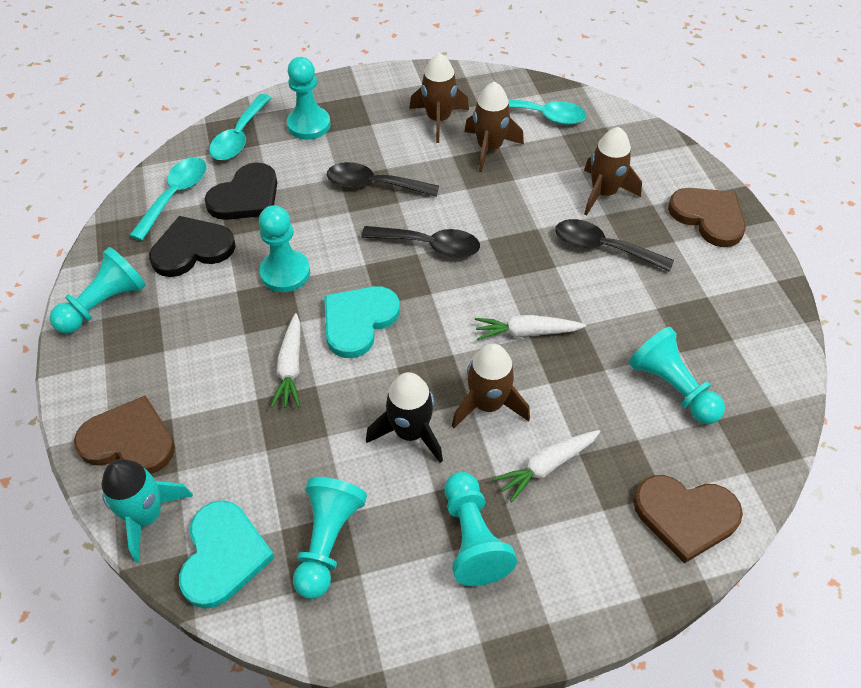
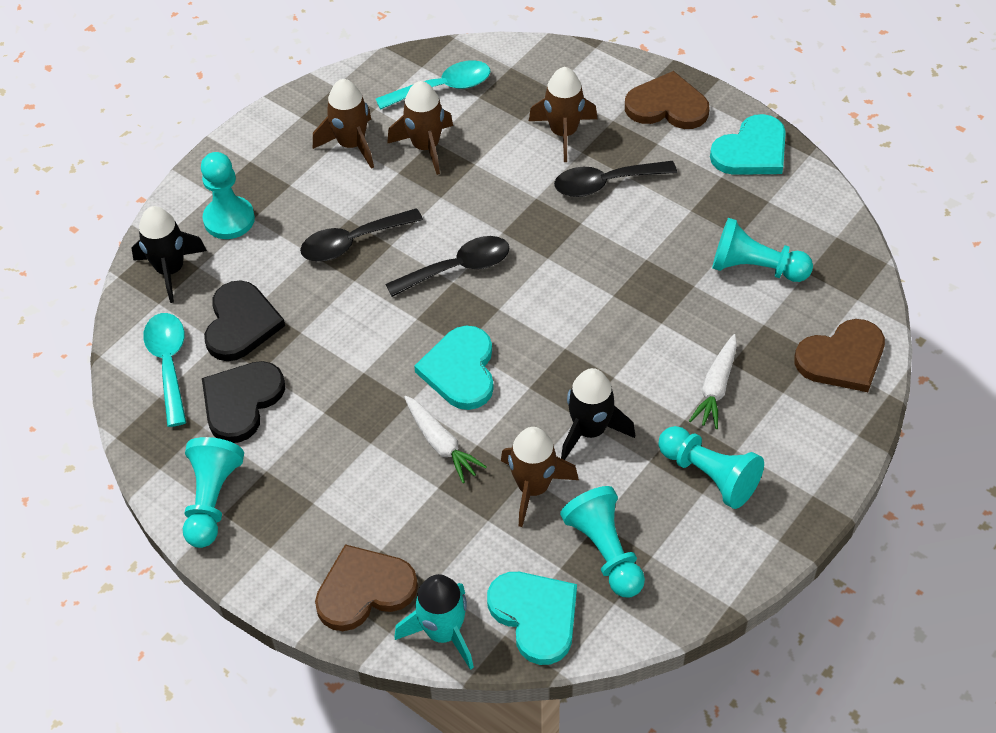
camera: 35 degrees left, 0 degrees up
(239, 136) = (170, 270): turquoise spoon -> black rocket
(285, 273) = (352, 369): turquoise pawn -> none
(487, 404) = (630, 370): brown rocket -> brown rocket (533, 488)
(526, 332) = (608, 293): white carrot -> none
(753, 290) = (751, 151): none -> turquoise heart

